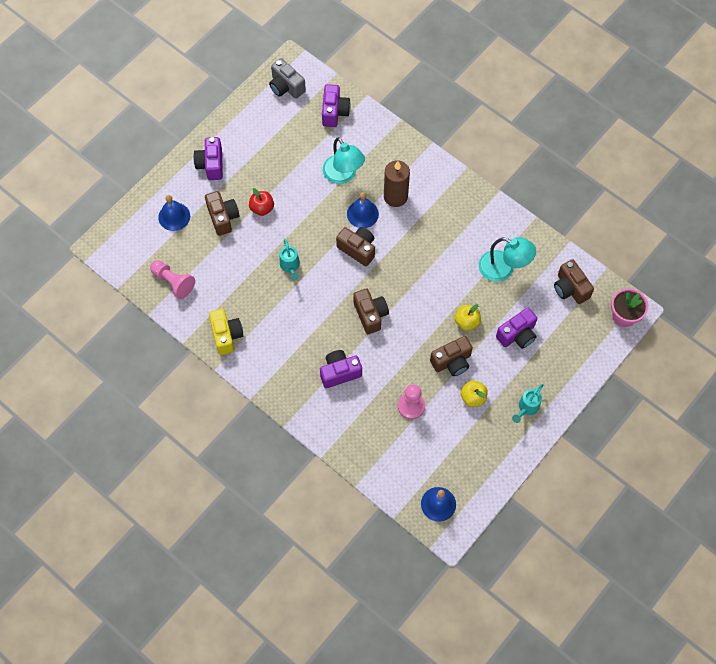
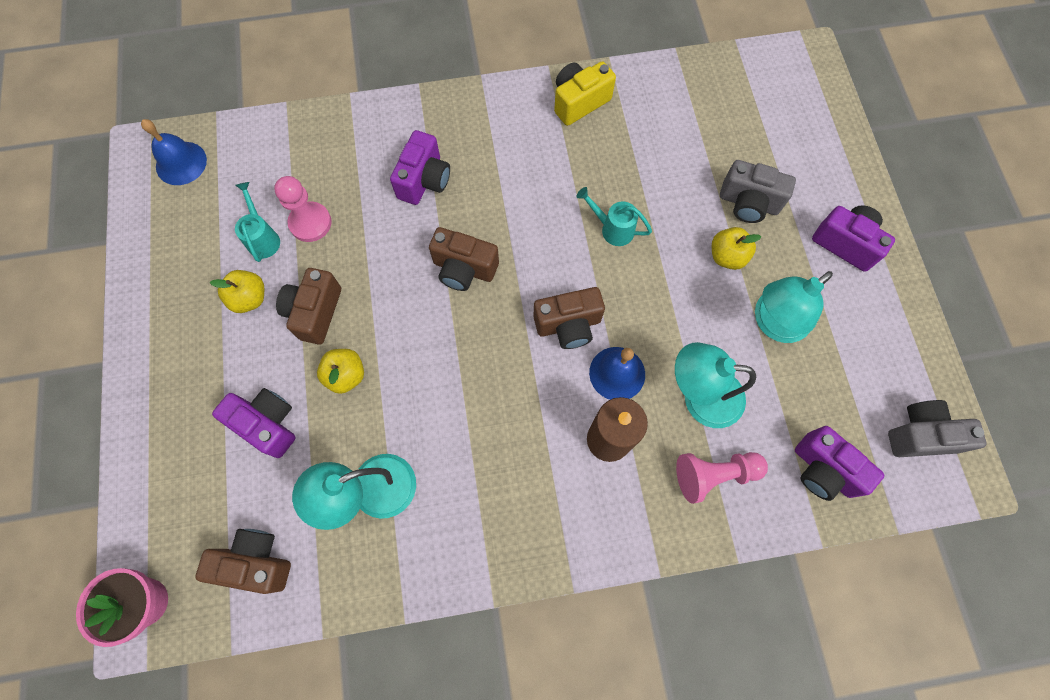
camera: 130 degrees right, 5 degrees up
(173, 282) = (697, 95): pink pawn -> pink pawn (714, 475)
(174, 216) = (793, 152): blue bell -> none
(223, 217) = (748, 203): brown camera -> grey camera
(226, 335) = (579, 102): yellow camera -> yellow camera turned 120 degrees clockwise
(262, 208) = (727, 256): red apple -> yellow apple
(281, 169) = (773, 323): none -> turquoise lamp
(517, 335) = (268, 424): purple camera -> purple camera turned 120 degrees clockwise
(526, 408) = (173, 349): turquoise watering can -> turquoise watering can (263, 238)

